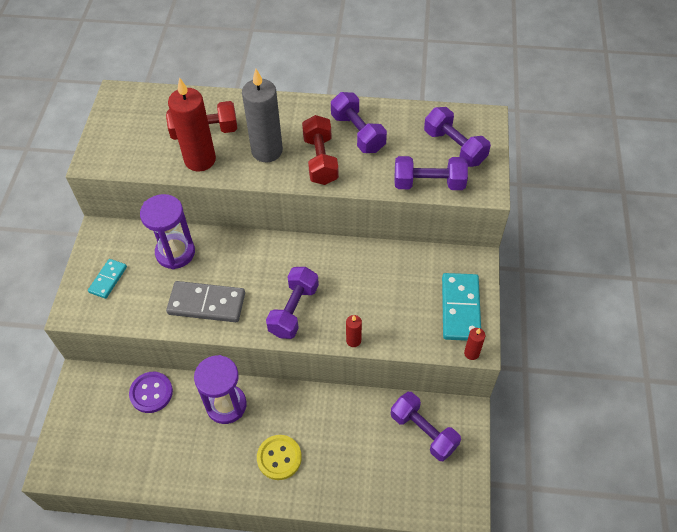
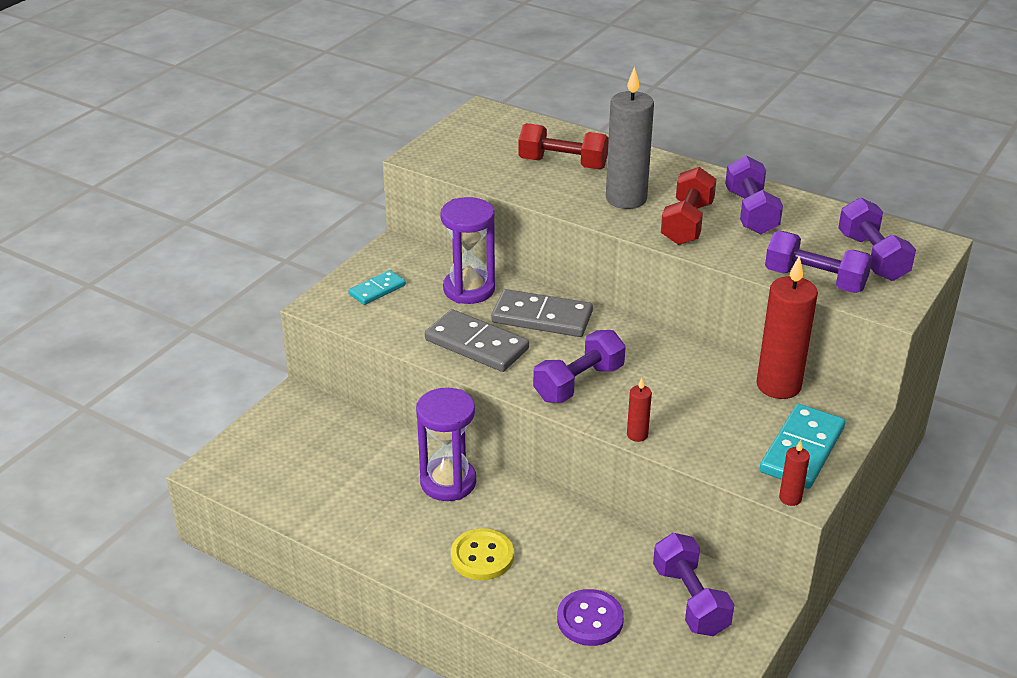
camera: 25 degrees right, 20 degrees down
(151, 393) = (366, 440): purple button -> purple button (590, 619)
(200, 160) = (541, 186): red candle -> red candle (778, 386)
(240, 259) = (542, 317): none -> grey domino

